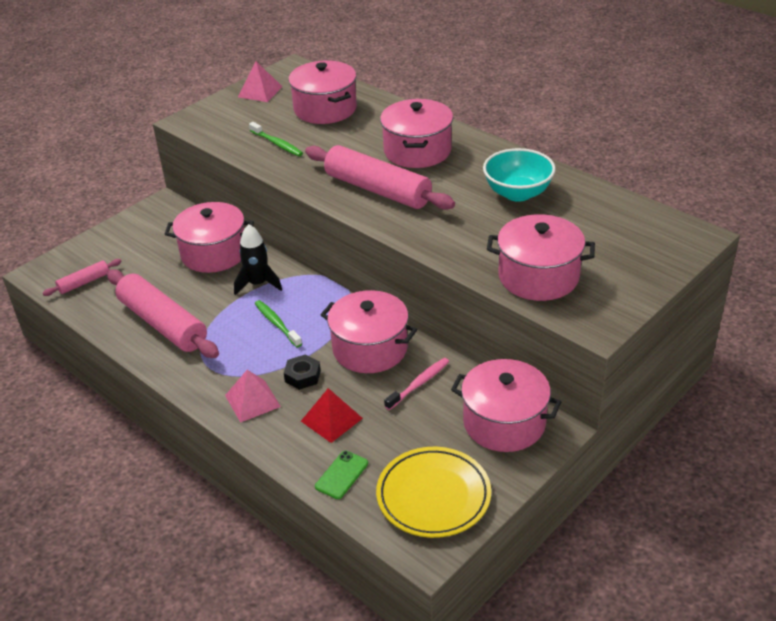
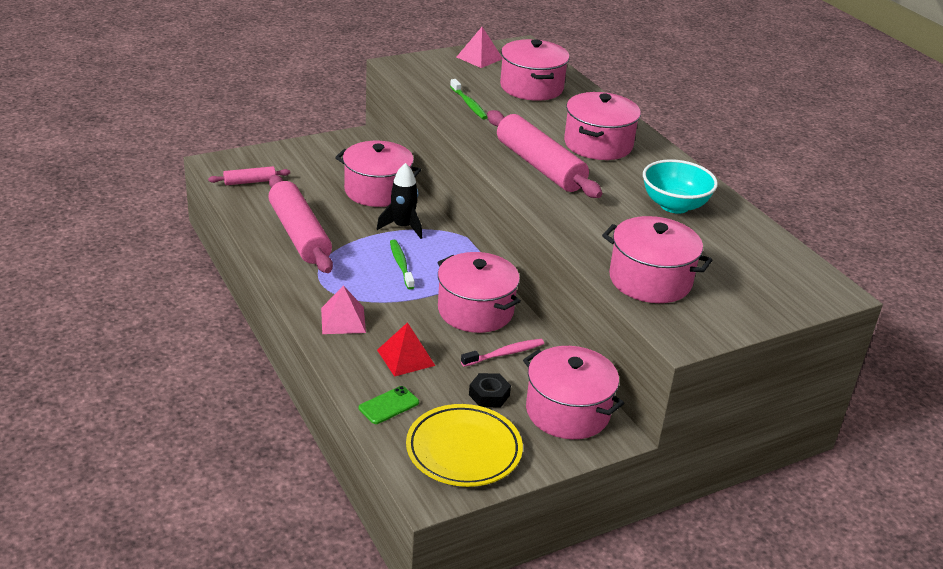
camera: 15 degrees right, 5 degrees down
(302, 376) = (400, 314): black nut -> black nut (489, 395)

